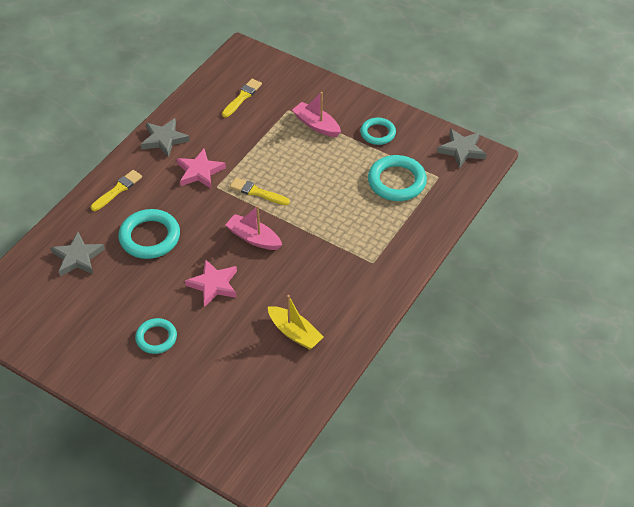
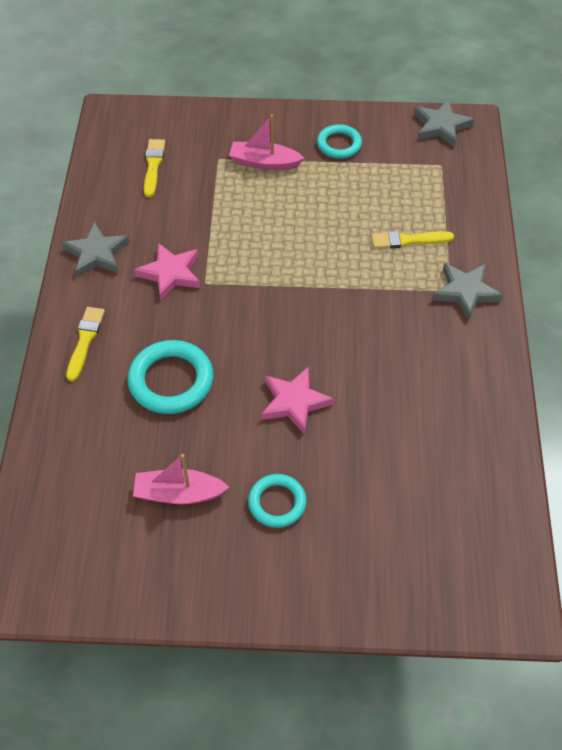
camera: 30 degrees left, 5 degrees up
(78, 257) = (98, 450): grey star -> grey star (465, 292)
(254, 238) = (297, 324): pink boat -> pink boat (179, 493)
(257, 192) = (258, 268): yellow brush -> yellow brush (408, 240)
(294, 333) = (432, 413): yellow boat -> none
(396, 181) = (402, 189): turquoise ring -> none

